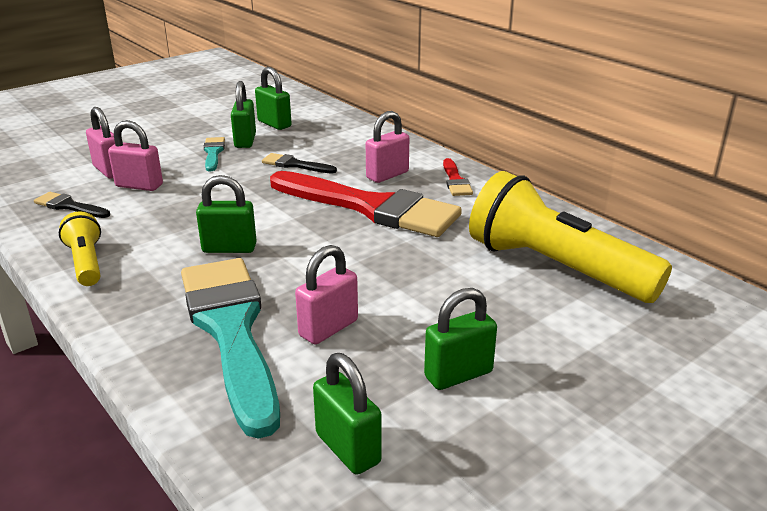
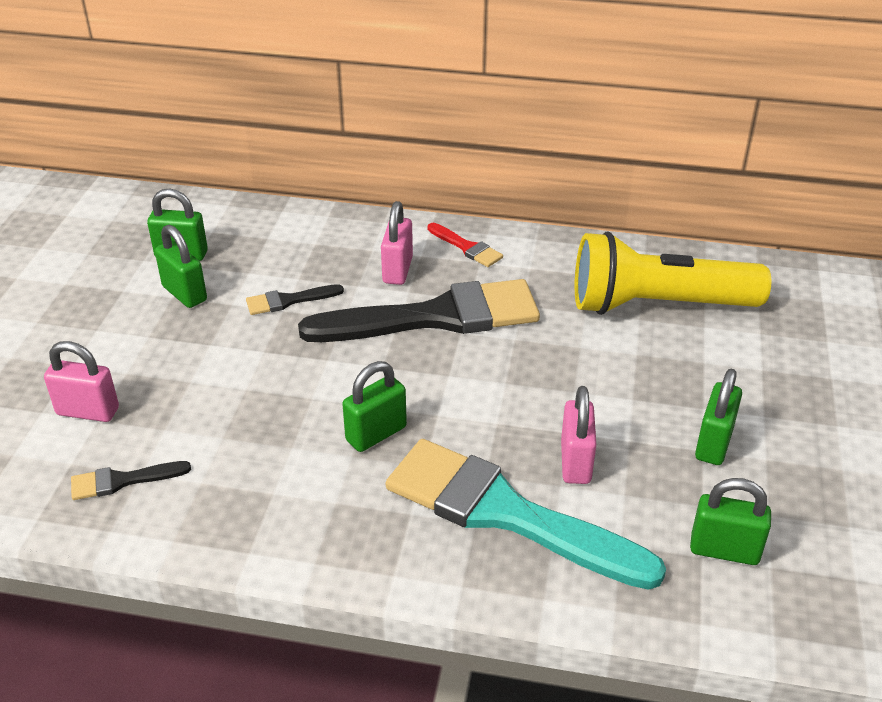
camera: 40 degrees left, 10 degrees up
(86, 263) = (261, 532): yellow flashlight -> none
(139, 186) = (159, 412): pink padlock -> none
(213, 153) = (174, 327): turquoise brush -> none
(370, 207) = (435, 317): red brush -> black brush

